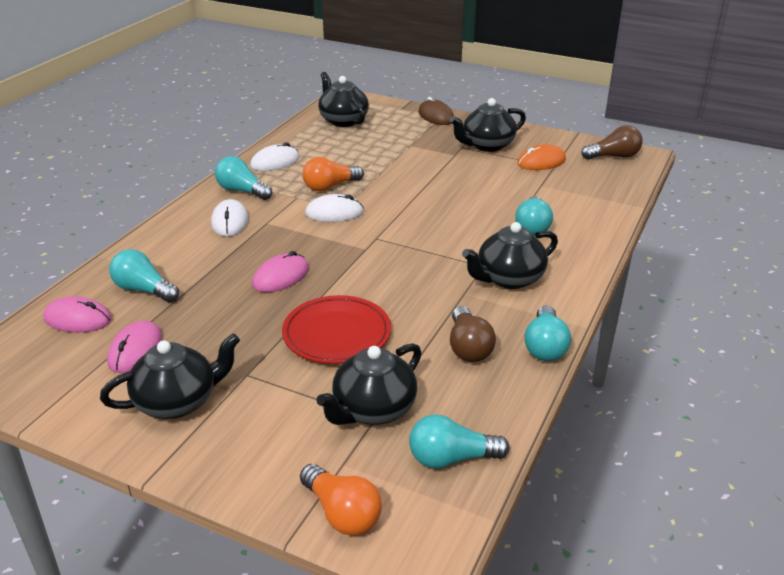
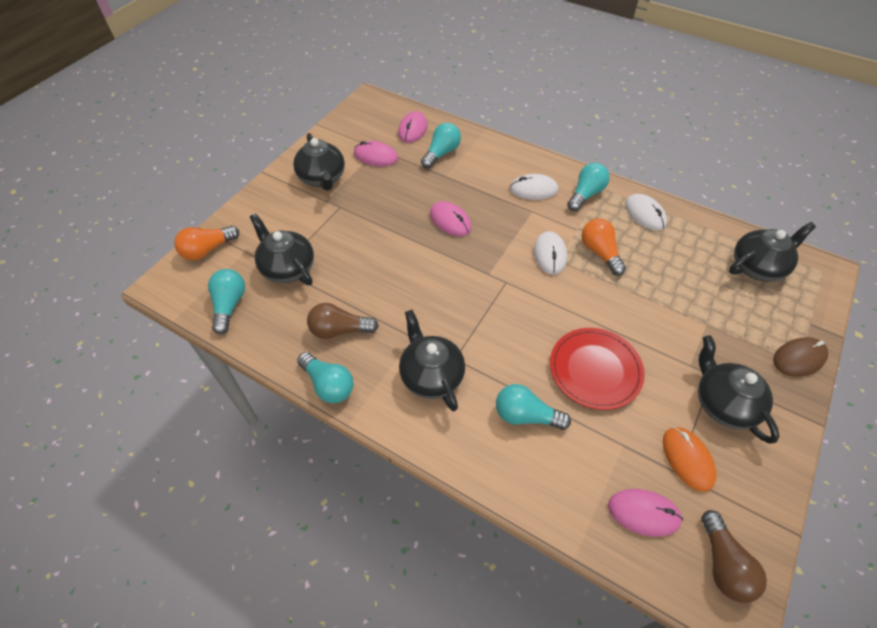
camera: 95 degrees right, 20 degrees up
(337, 334) = (372, 252): red plate -> red plate (595, 370)
(545, 346) = (328, 384): turquoise light bulb -> turquoise light bulb turned 150 degrees counterclockwise
(593, 180) = (643, 513): none -> pink mouse

